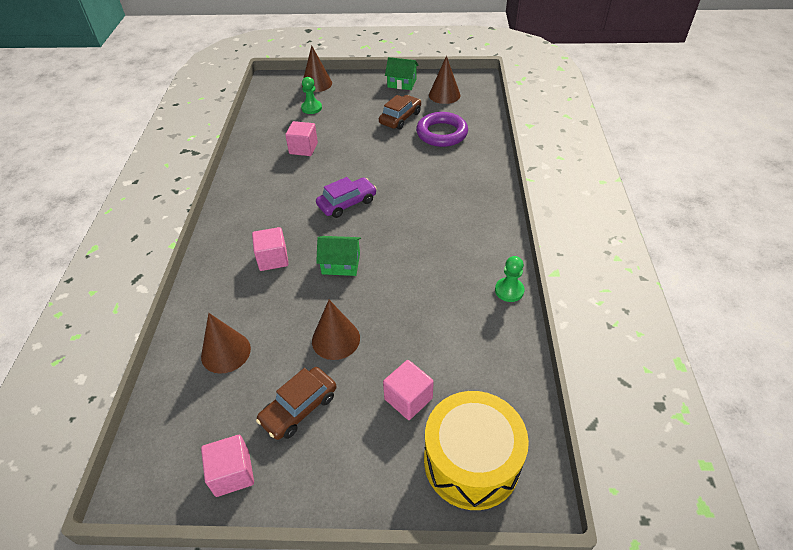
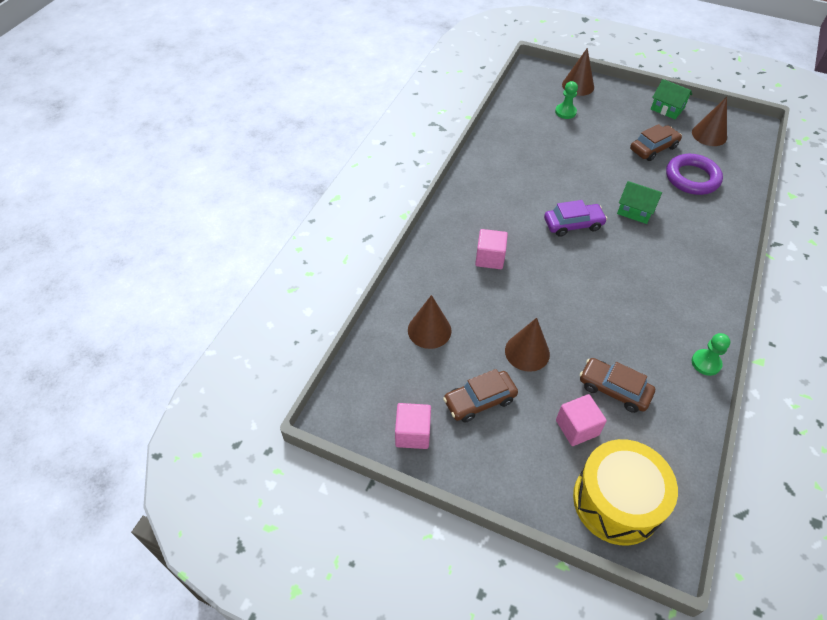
camera: 20 degrees right, 5 degrees up
(303, 148) = (546, 154): pink cube -> none
(341, 264) = (551, 283): green house -> green house (635, 210)
(433, 346) = (614, 389): none -> brown car

